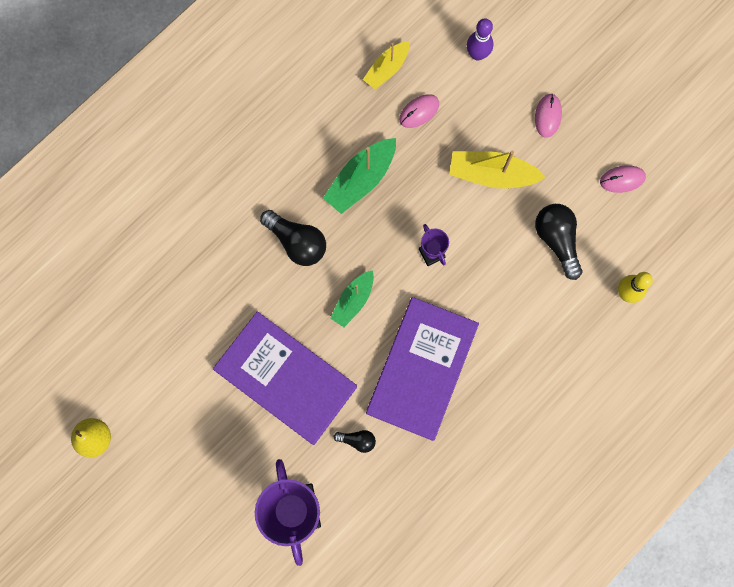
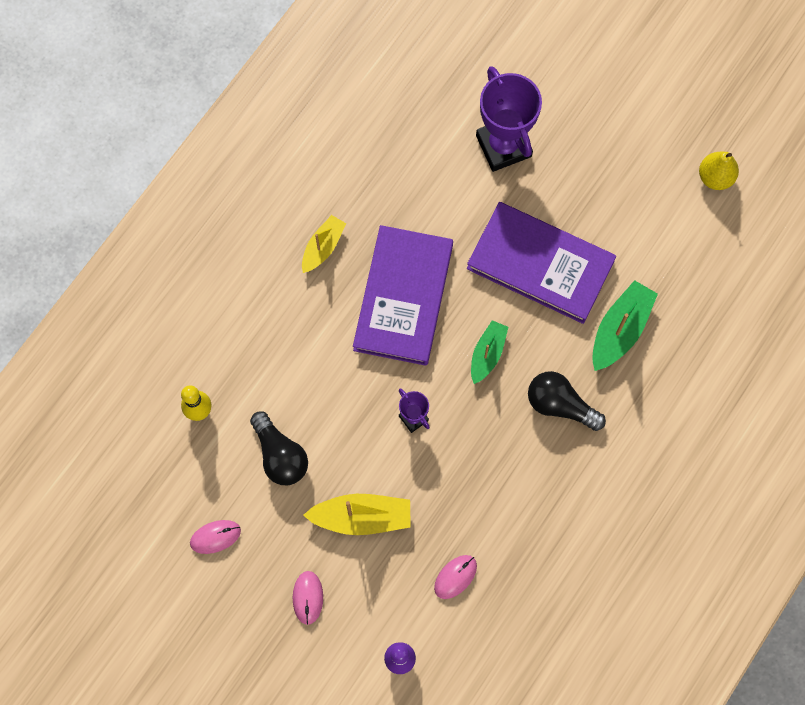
camera: 170 degrees right, 5 degrees down
(357, 440) = (456, 218): black light bulb -> none
(361, 180) = (505, 486): green boat -> green boat (620, 330)
(387, 69) = (501, 622): yellow boat -> yellow boat (323, 247)

